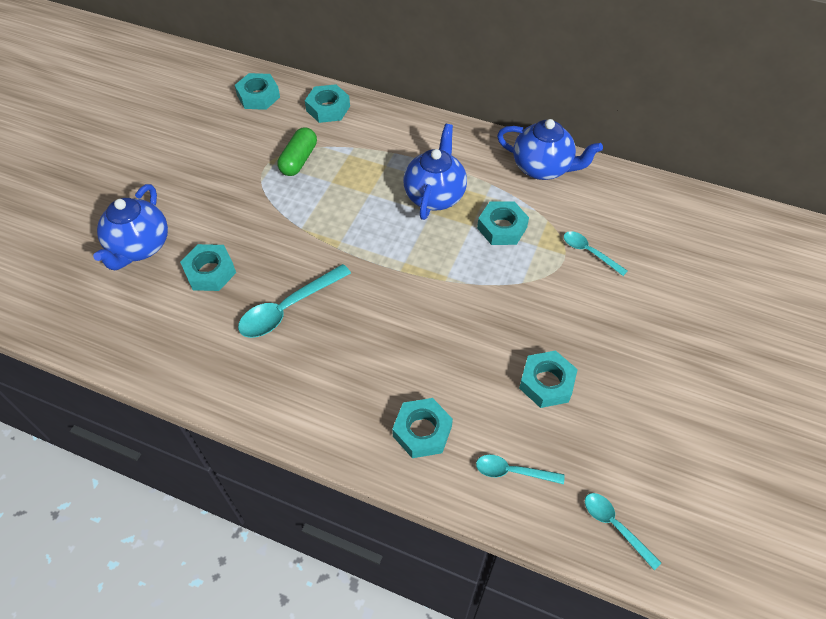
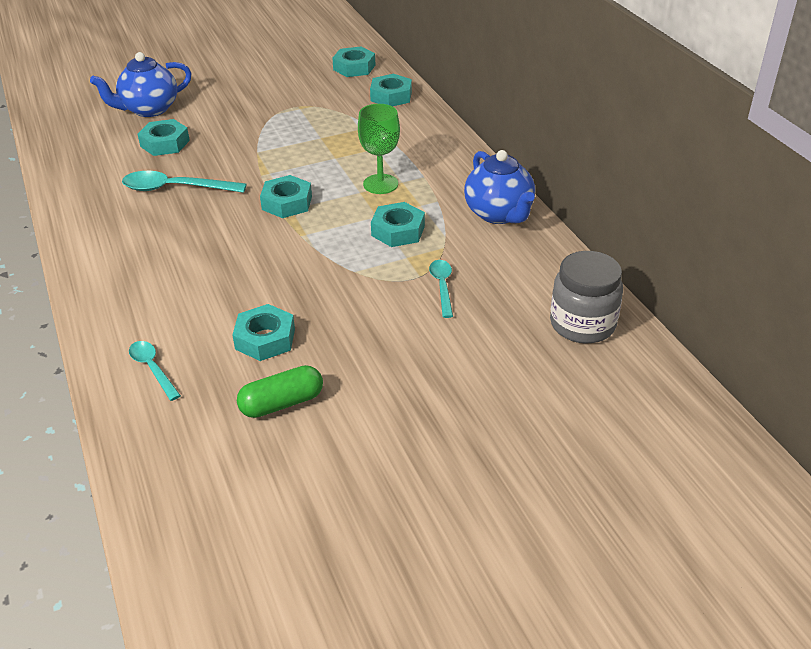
camera: 45 degrees right, 15 degrees down
(299, 160) = (320, 115): green capsule -> green capsule (282, 403)
(422, 431) = (138, 305): turquoise nut -> turquoise nut (287, 203)
(435, 195) = (380, 184): blue teapot -> green goblet
(615, 526) = (161, 453): turquoise spoon -> none
(695, 220) = (582, 324): none -> grey jar

